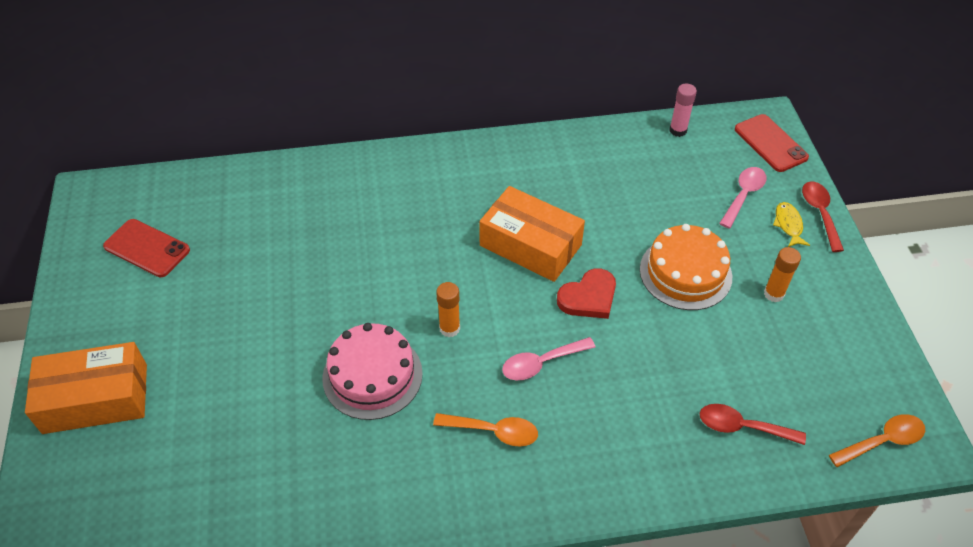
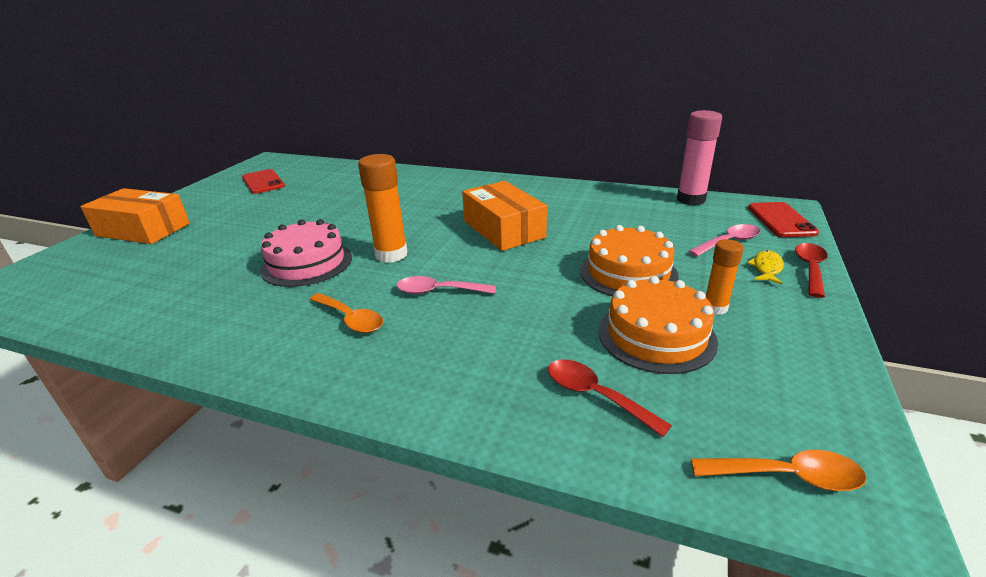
camera: 30 degrees right, 20 degrees down
(449, 328) = (391, 255): orange glue stick -> orange glue stick, size x1.69
(588, 297) = (521, 266): red heart -> none
(678, 130) = (691, 199): pink glue stick -> pink glue stick, size x1.69
(748, 345) = (656, 335): none -> orange cake

